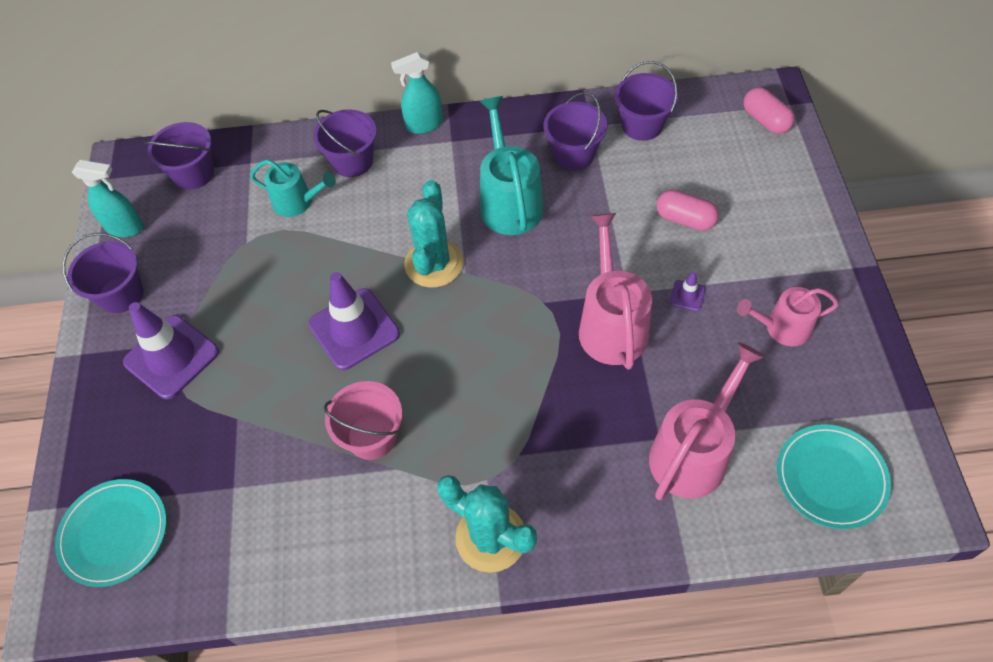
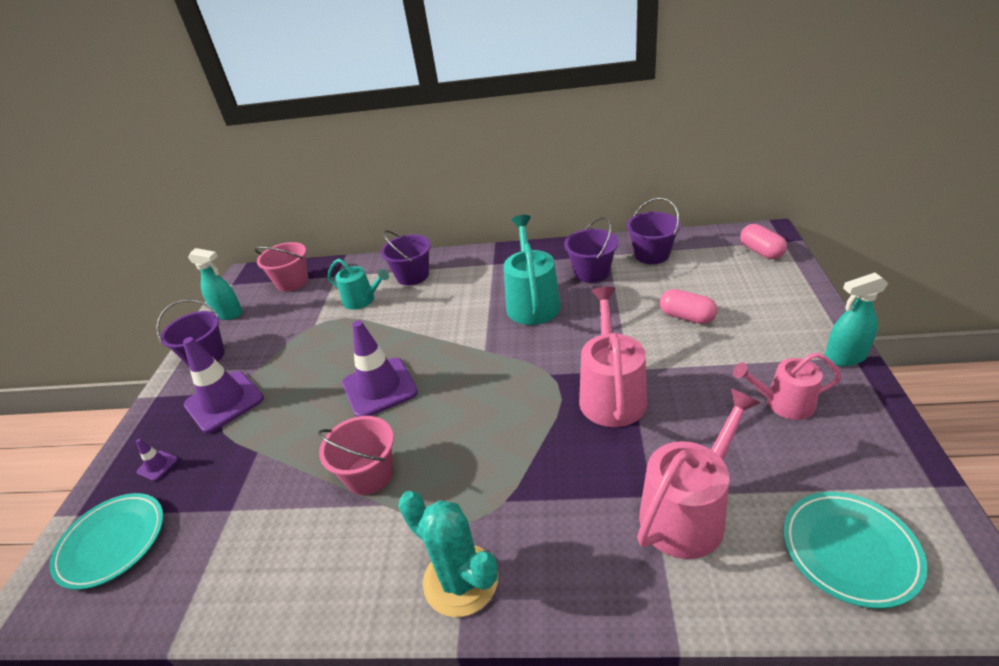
camera: 10 degrees right, 20 degrees down
(193, 173) = (292, 282): purple bucket -> pink bucket
(424, 125) = (474, 254): turquoise spray bottle -> turquoise spray bottle (844, 357)
(434, 263) = (459, 343): turquoise cactus -> none
(687, 295) = (686, 373): purple traffic cone -> purple traffic cone (157, 465)

